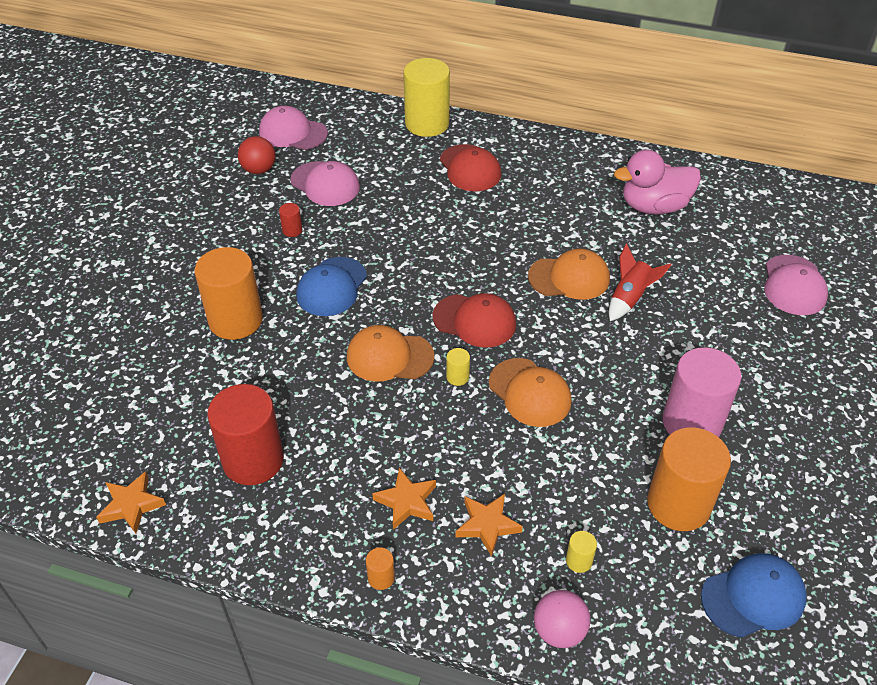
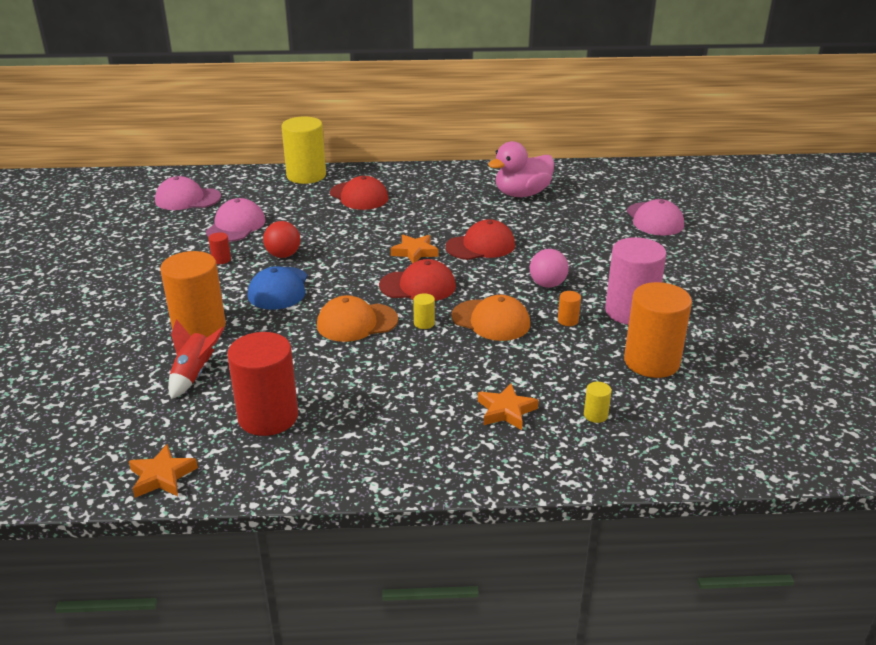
camera: 20 degrees left, 15 degrees down
(259, 170) = (168, 227): red ball -> red ball (283, 255)
(325, 184) = (236, 226): pink cap -> pink cap turned 90 degrees counterclockwise
(381, 577) = (433, 468): orange cylinder -> orange cylinder (568, 320)
(406, 501) = (427, 412): orange star -> orange star (414, 252)
(559, 630) = (607, 463): pink ball -> pink ball (547, 284)
(569, 278) = (481, 246): orange cap -> red cap
(629, 298) = (536, 249): red rocket -> red rocket (194, 375)
(753, 597) = (743, 403): blue cap -> none

